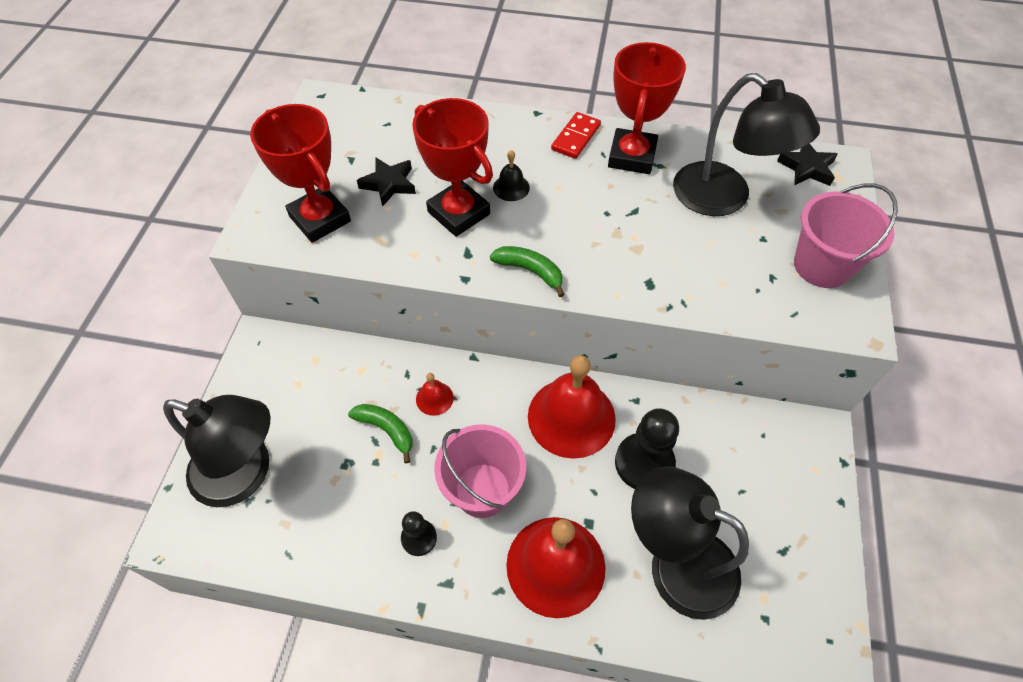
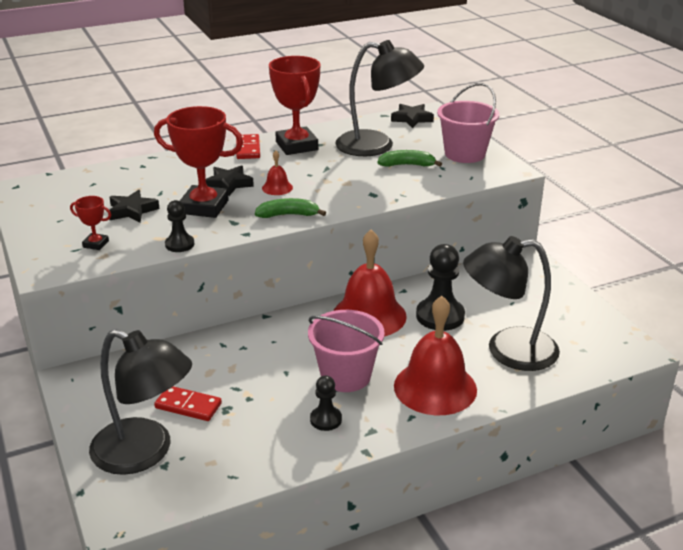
camera: 35 degrees left, 25 degrees down
(245, 474) = (145, 452): black lamp -> black lamp turned 45 degrees clockwise
(320, 219) = (96, 244): red trophy -> red trophy, size x0.46
(320, 437) = (188, 406): none -> red domino
(386, 430) = (239, 379): green banana -> green banana (407, 165)
(390, 261) = (179, 244): none -> black pawn
(434, 398) = (259, 347): red bell -> red bell (277, 188)
(511, 187) = (229, 184): black bell -> black star

